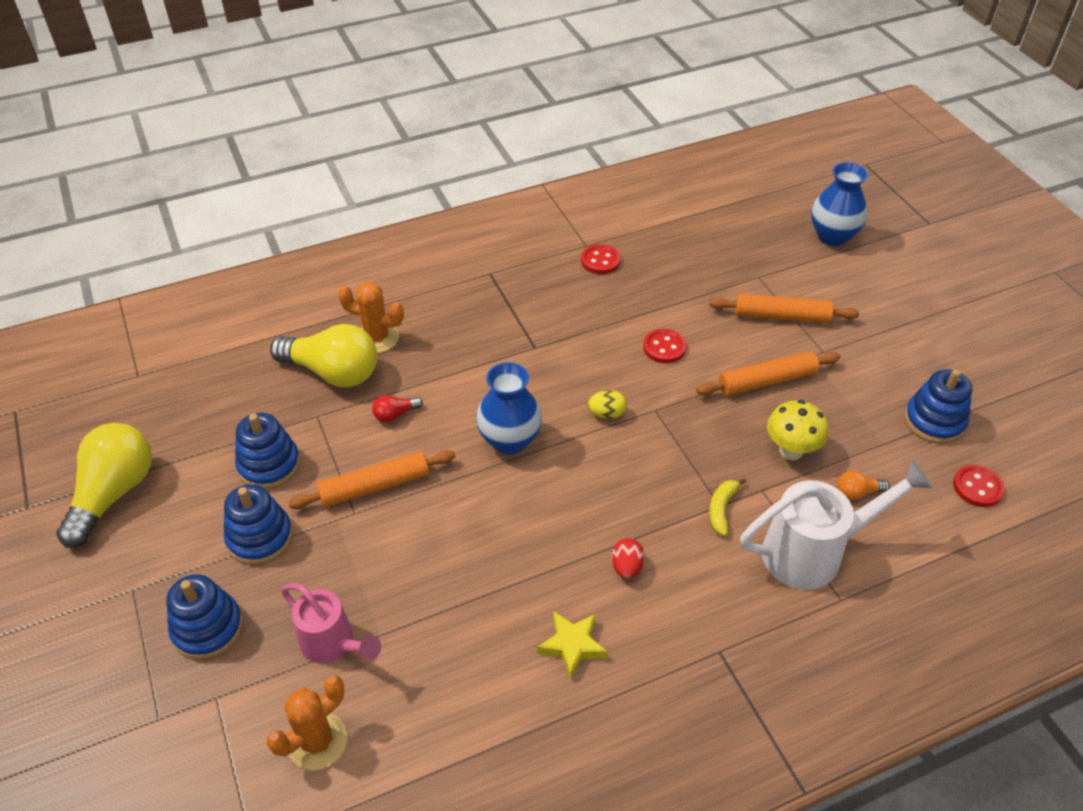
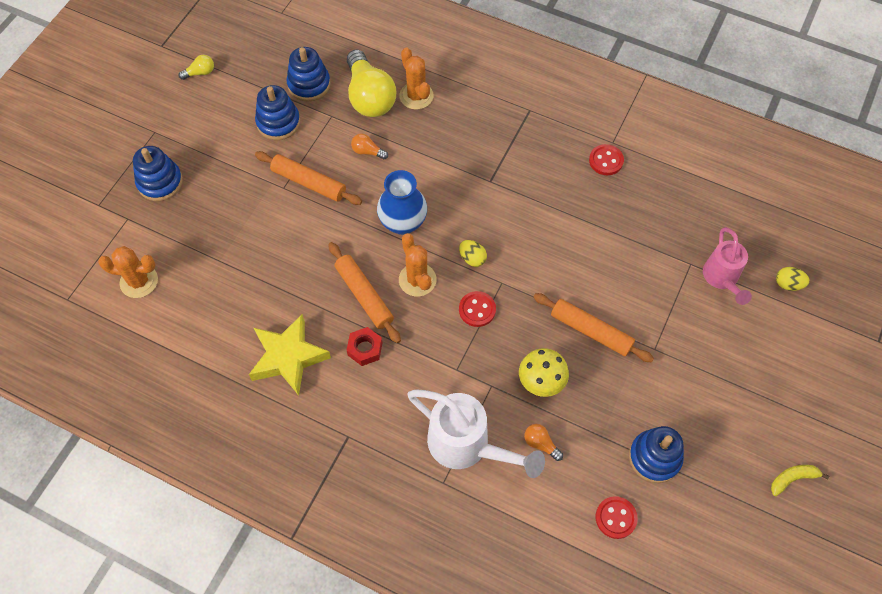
camera: 50 degrees right, 15 degrees up
(114, 493) = (200, 73): yellow light bulb -> yellow light bulb, size x0.43
(260, 537) = (230, 158): blue stacking toy -> blue stacking toy (309, 84)
(333, 644) = (196, 244): pink watering can -> pink watering can (722, 279)
(395, 414) = (368, 151): red light bulb -> orange light bulb
(572, 646) = (288, 357): yellow star -> yellow star, size x1.66
(587, 471) = (417, 280): none -> orange cactus
(626, 567) = (365, 349): red egg -> red nut
(664, 347) = (561, 252): red button -> red button (477, 310)
(721, 509) = (454, 372): yellow banana -> yellow banana (792, 478)
(781, 316) = (664, 302): orange rolling pin -> orange rolling pin (364, 295)
(832, 236) = (788, 284): blue vase -> yellow egg

